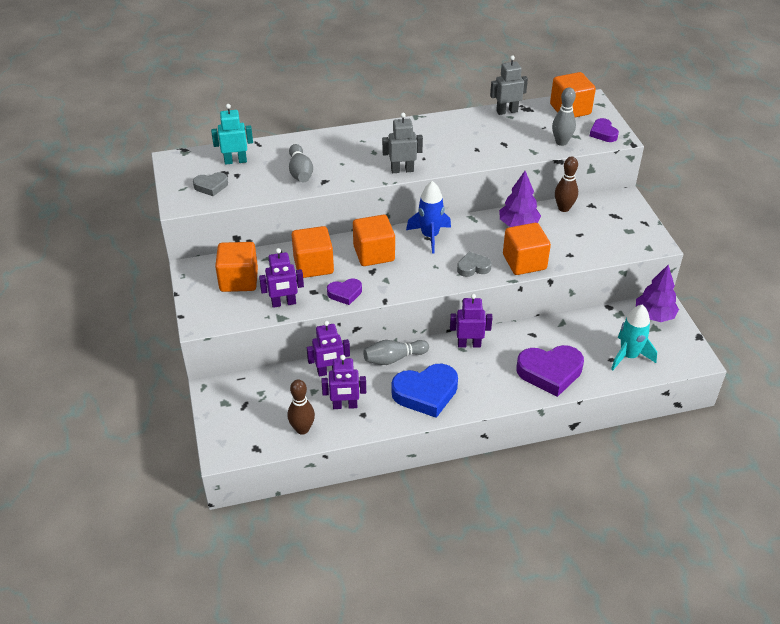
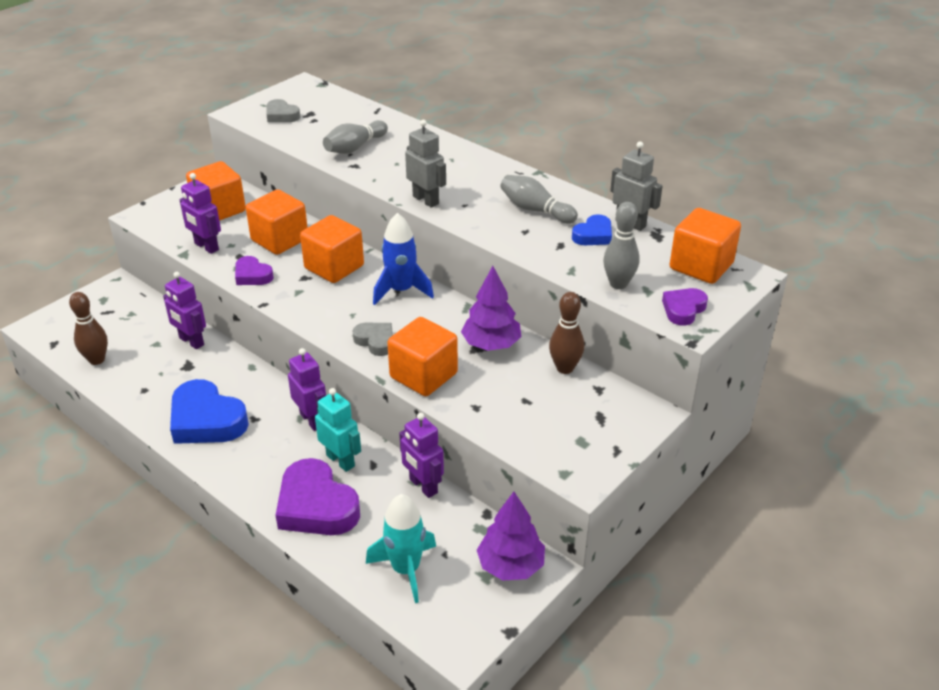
camera: 55 degrees right, 5 degrees down
(235, 161) = (335, 111): turquoise robot -> turquoise robot (341, 460)
(345, 406) = (148, 372): purple robot -> purple robot (423, 486)
(394, 358) = (244, 375): grey bowling pin -> grey bowling pin (535, 210)
(506, 128) = (593, 235): none -> blue heart

